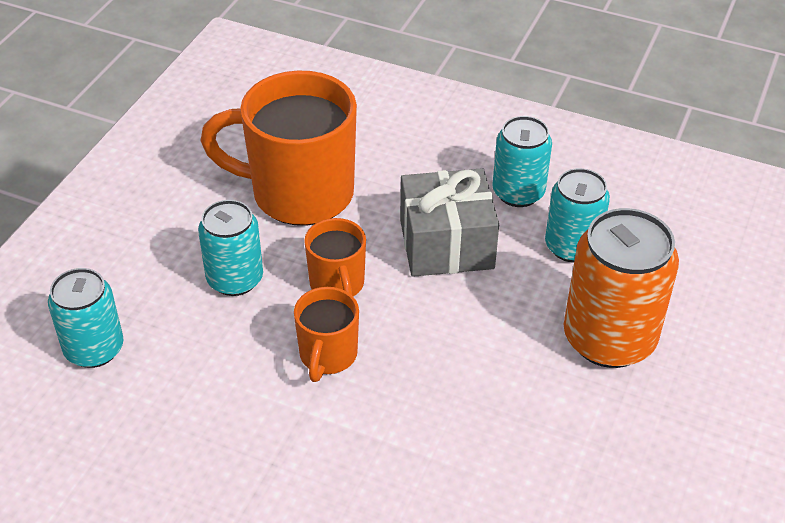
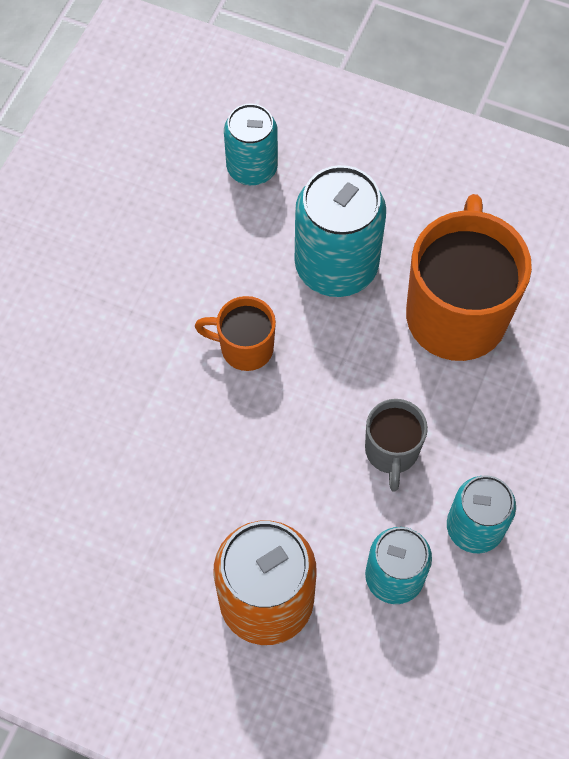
camera: 90 degrees right, 20 degrees up
(235, 279) = (336, 266): turquoise can -> turquoise can, size x1.58
(337, 285) = (332, 352): orange mug -> none
(446, 244) = (391, 452): grey gift -> grey mug

